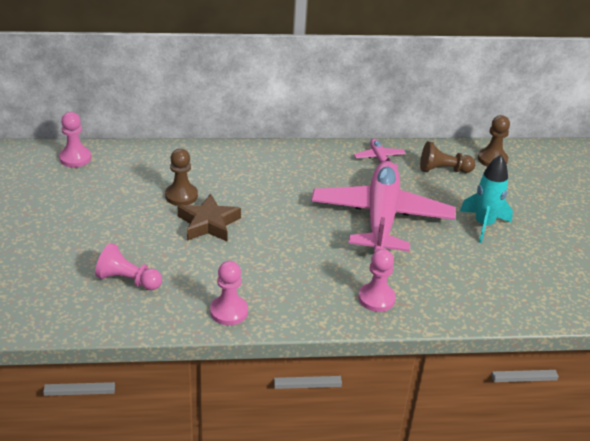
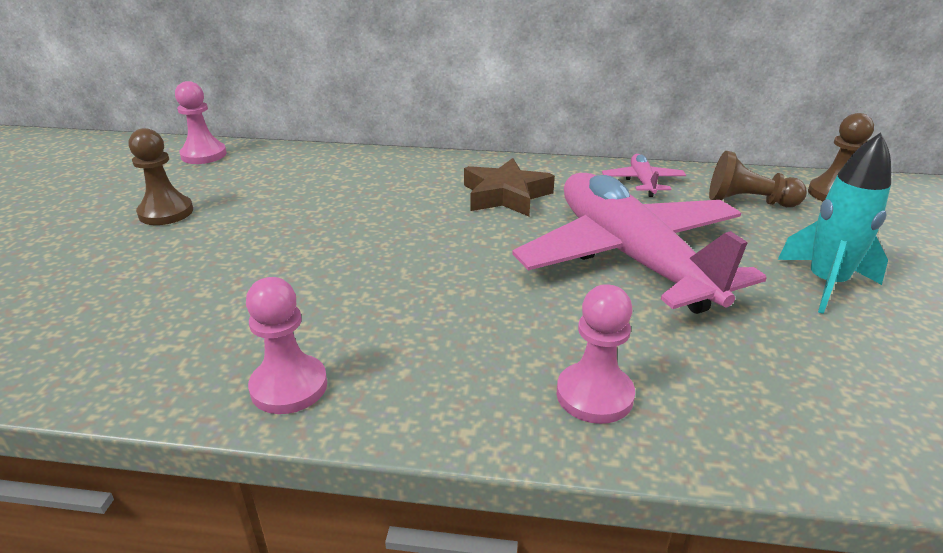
camera: 15 degrees right, 5 degrees down
(128, 280) = (150, 312): pink pawn -> none
(181, 196) = (318, 205): brown pawn -> brown pawn (166, 212)
(208, 223) = (337, 243): brown star -> brown star (506, 195)
(381, 218) = (631, 258): pink plane -> pink plane turned 45 degrees counterclockwise

